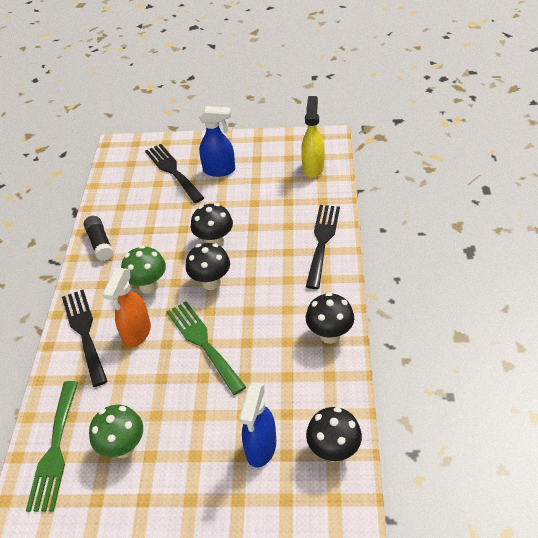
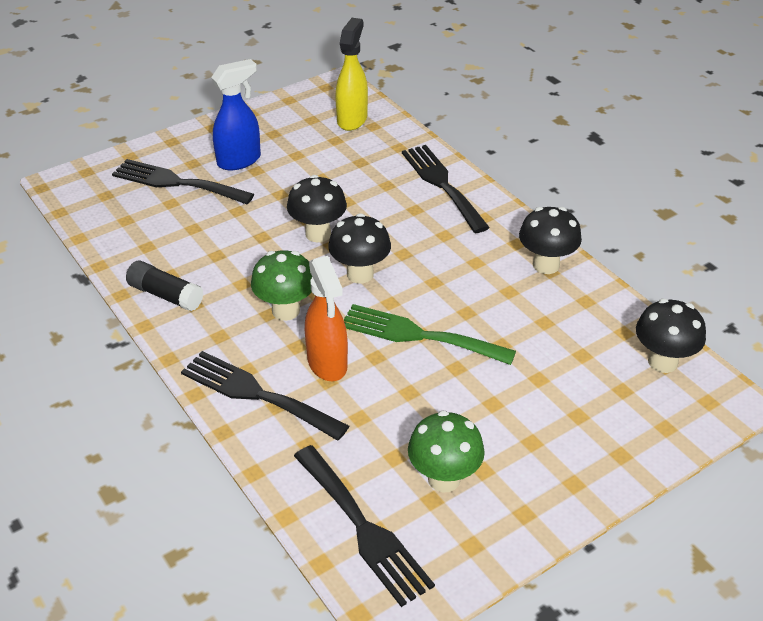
camera: 40 degrees left, 5 degrees down
(55, 450) = (364, 529): green fork -> black fork
(261, 448) = (592, 398): blue spray bottle -> none
(313, 168) = (352, 119): yellow spray bottle -> yellow spray bottle turned 45 degrees clockwise

